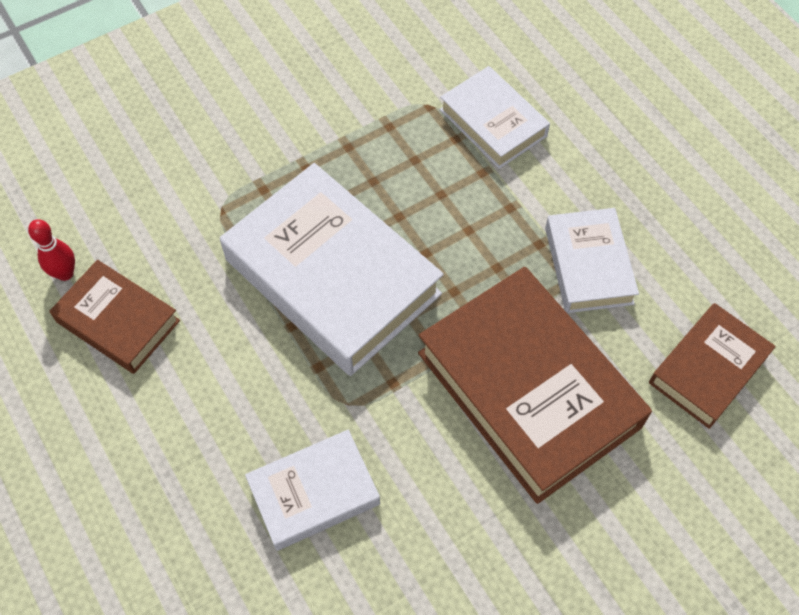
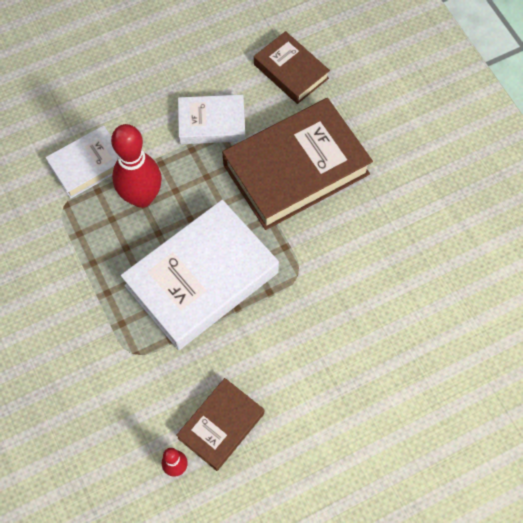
camera: 85 degrees left, 5 degrees up
(314, 493) = (356, 298): white book -> none
(452, 190) = (142, 197): none -> red bowling pin

